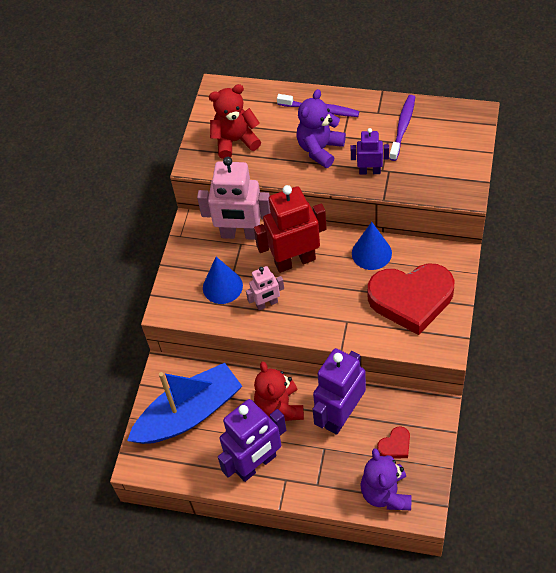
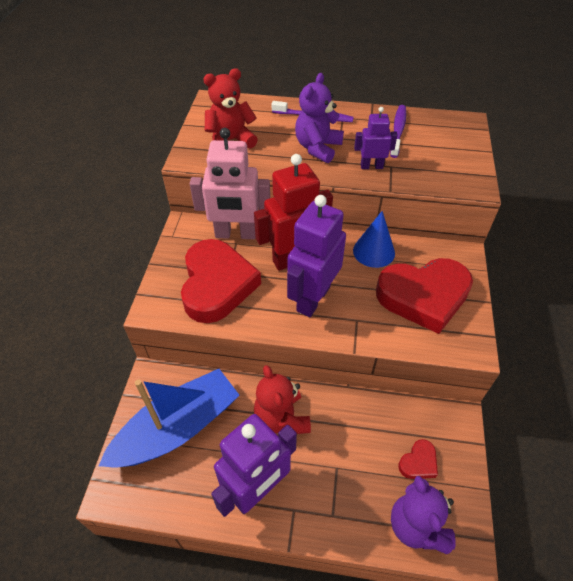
camera: 10 degrees left, 5 degrees down
(222, 286) = (217, 285): blue cone -> red heart
(267, 304) = (266, 302): pink robot -> none
(340, 415) = (351, 427): purple robot -> purple robot (313, 298)

